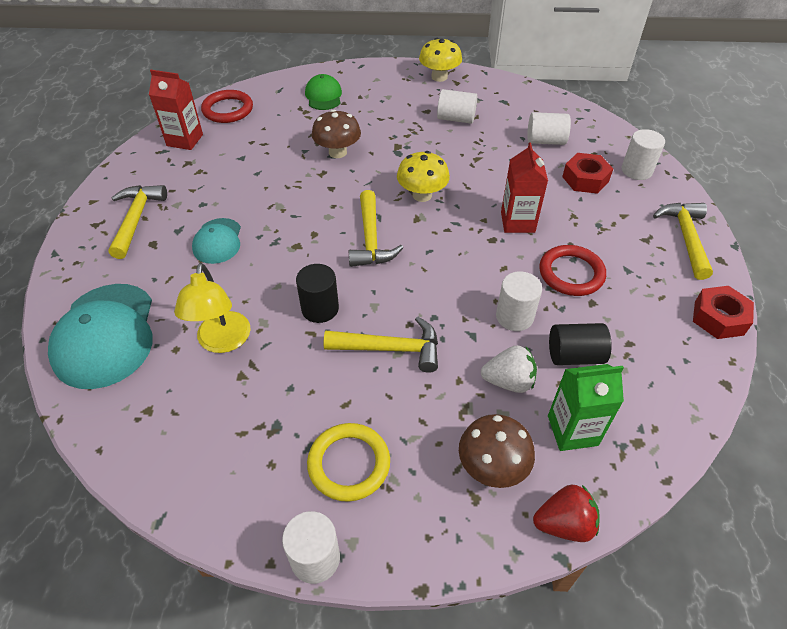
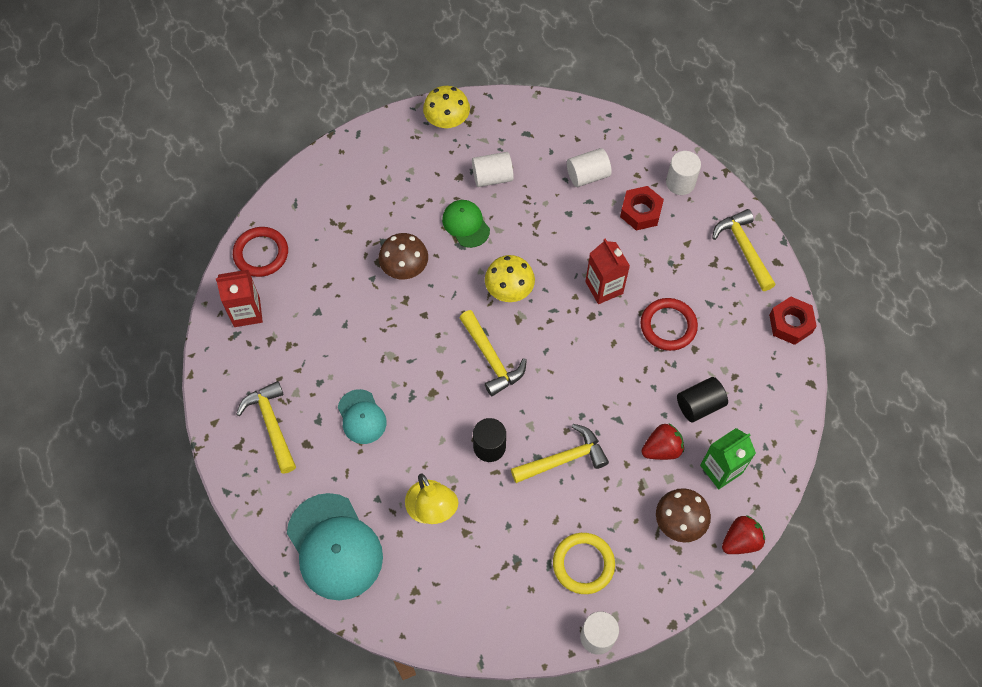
camera: 25 degrees left, 15 degrees up
(323, 96) = (346, 195): green cap -> green cap (466, 224)
(508, 381) = (662, 449): white strawberry -> red strawberry
(514, 316) = (642, 388): white cylinder -> none

